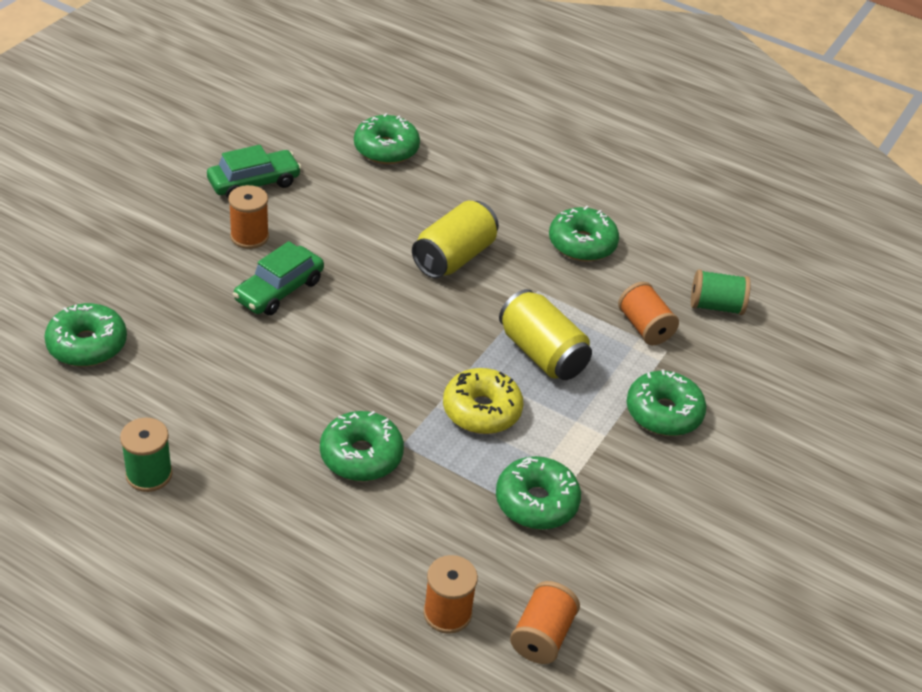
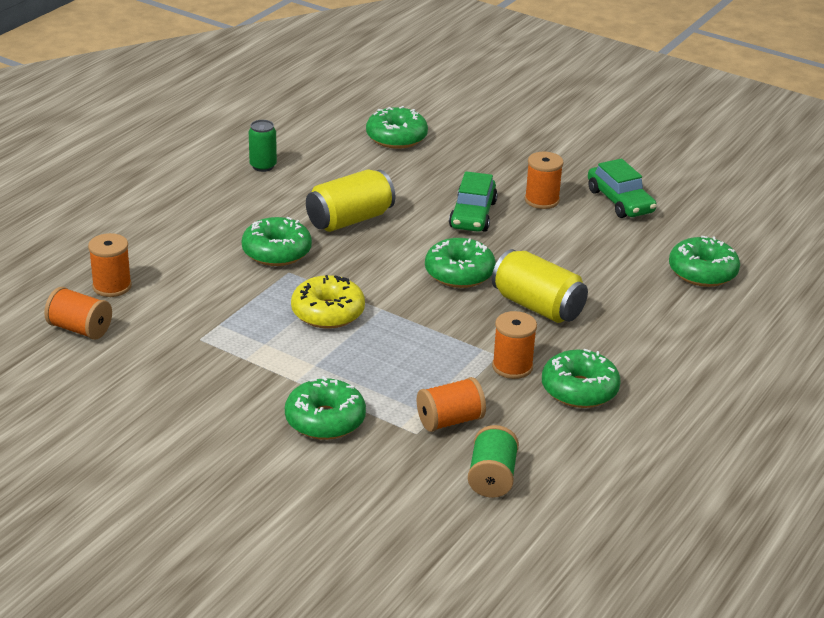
camera: 95 degrees right, 10 degrees down
(149, 474) = (263, 166): green spool -> green can
(279, 290) = (472, 215): green car -> green car turned 120 degrees counterclockwise
(536, 502) = (218, 335): green donut -> green donut (459, 273)
(542, 353) = (404, 351): yellow can -> yellow can (350, 220)
(555, 282) = (512, 367): none -> orange spool

